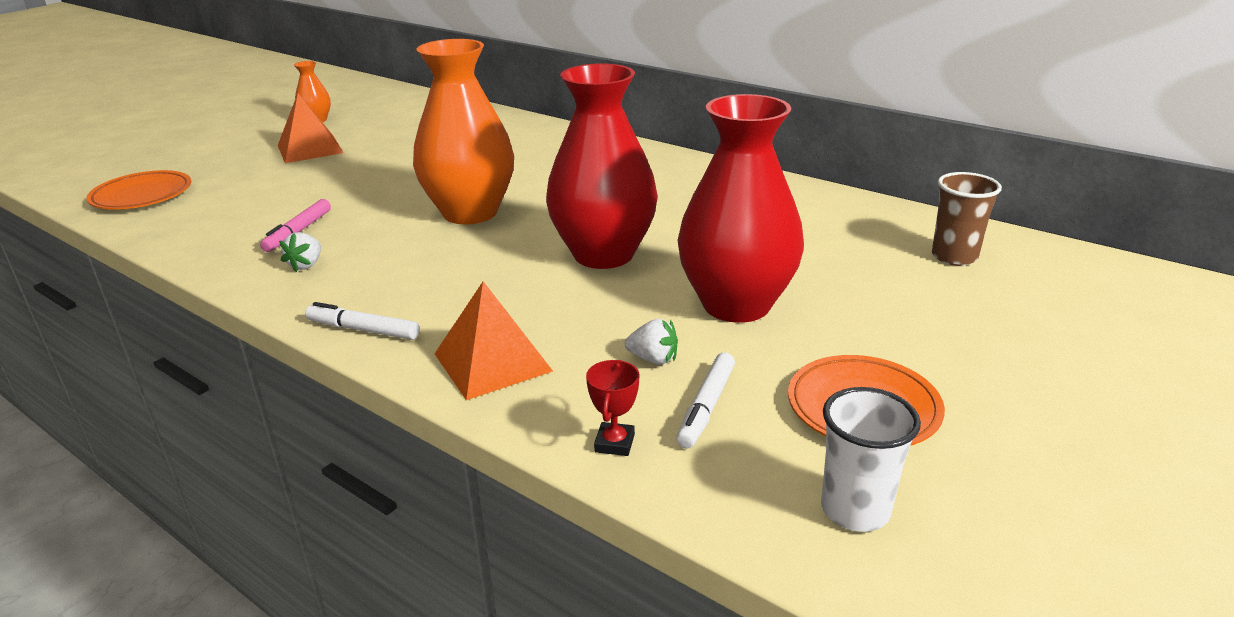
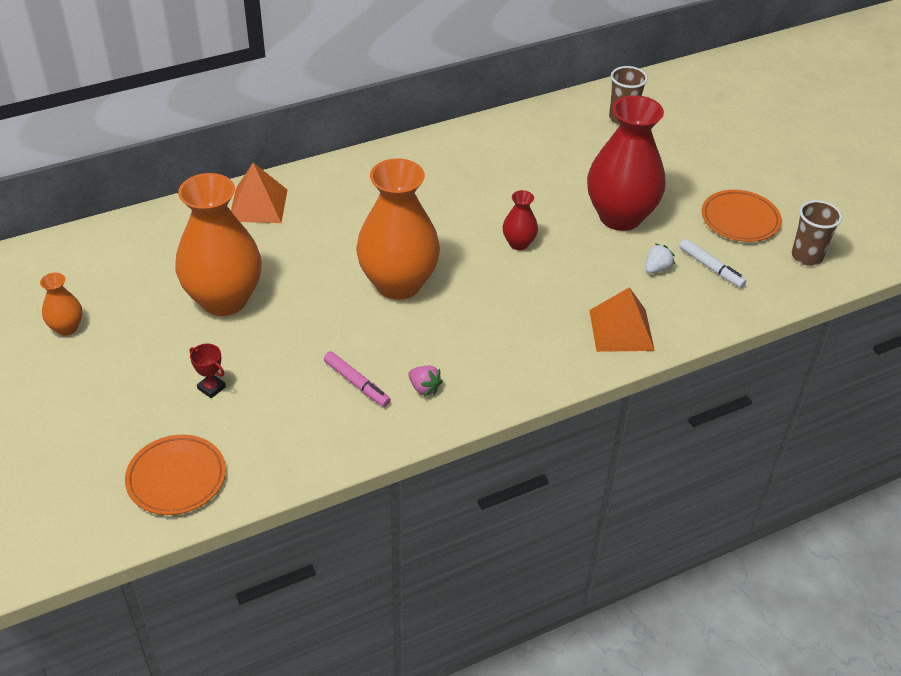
camera: 65 degrees left, 15 degrees up
(306, 265) = (424, 388): white strawberry -> pink strawberry
(310, 149) = (155, 346): orange pyramid -> orange pyramid (258, 205)
(363, 330) = (546, 376): white marker -> none
(388, 155) = (224, 299): none -> orange vase
(603, 254) = (518, 243): red vase -> red vase, size x0.45
(614, 443) = (723, 309): red trophy -> red trophy (211, 388)
(855, 510) = (806, 256): white cup -> brown cup

